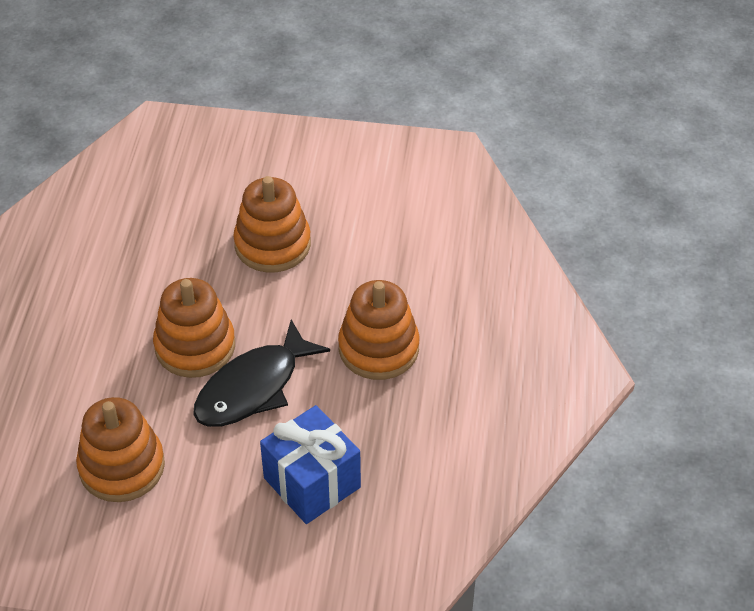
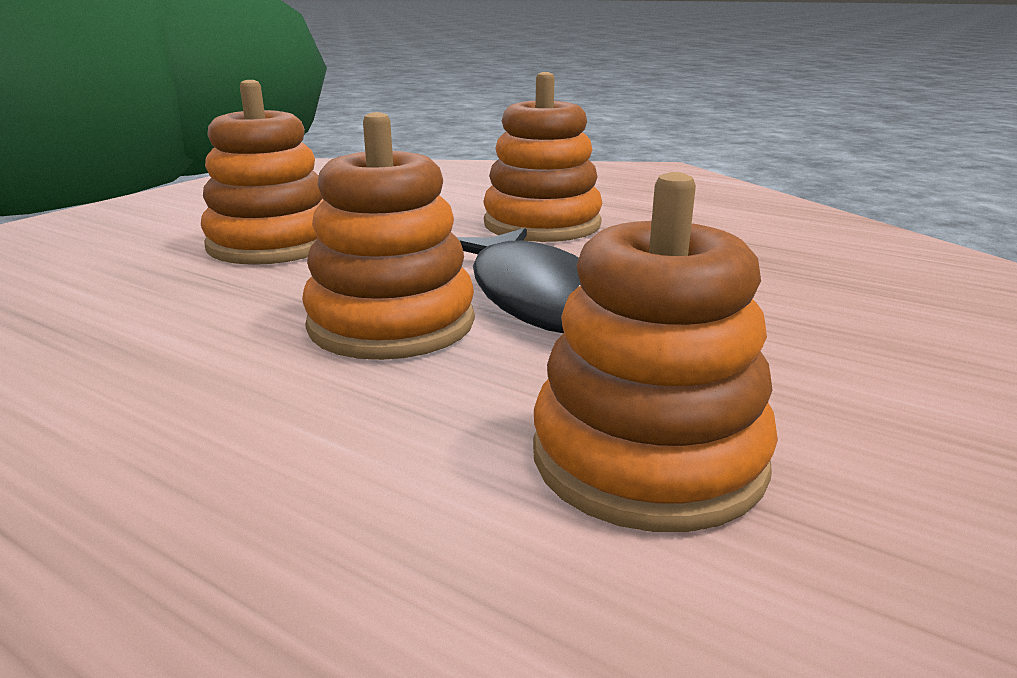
camera: 65 degrees left, 25 degrees down
(312, 482) = (770, 291): blue gift -> none

